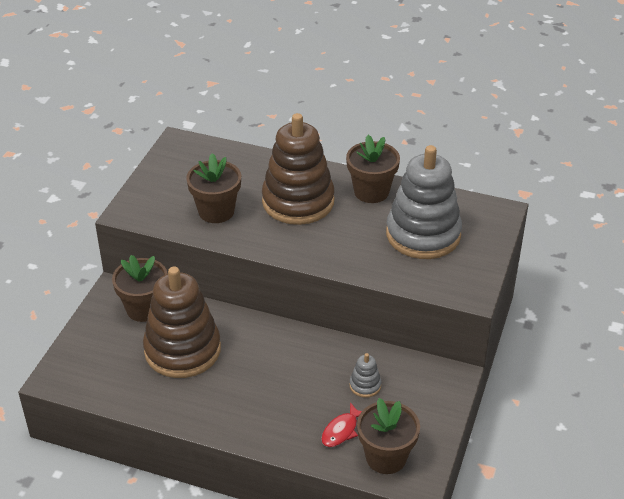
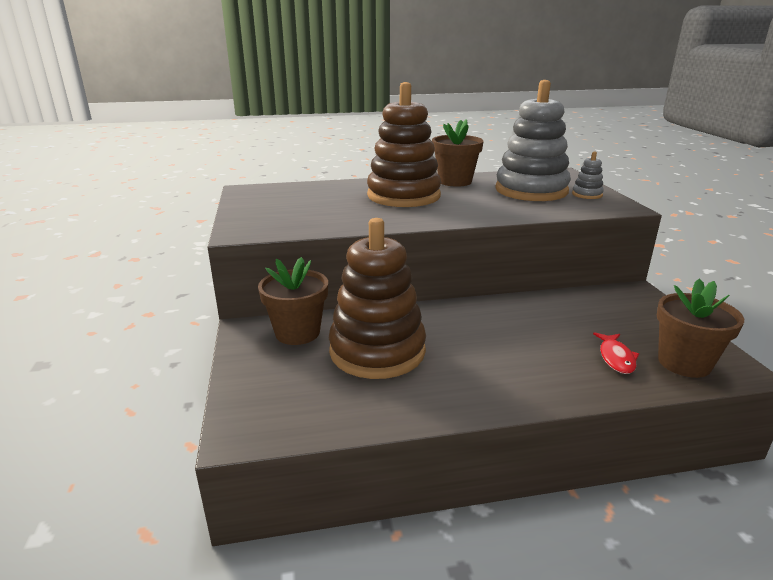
camera: 30 degrees left, 15 degrees down
(216, 211) = (336, 214): brown flower pot -> none
(365, 385) = (582, 319): grey stacking toy -> grey stacking toy (587, 194)

